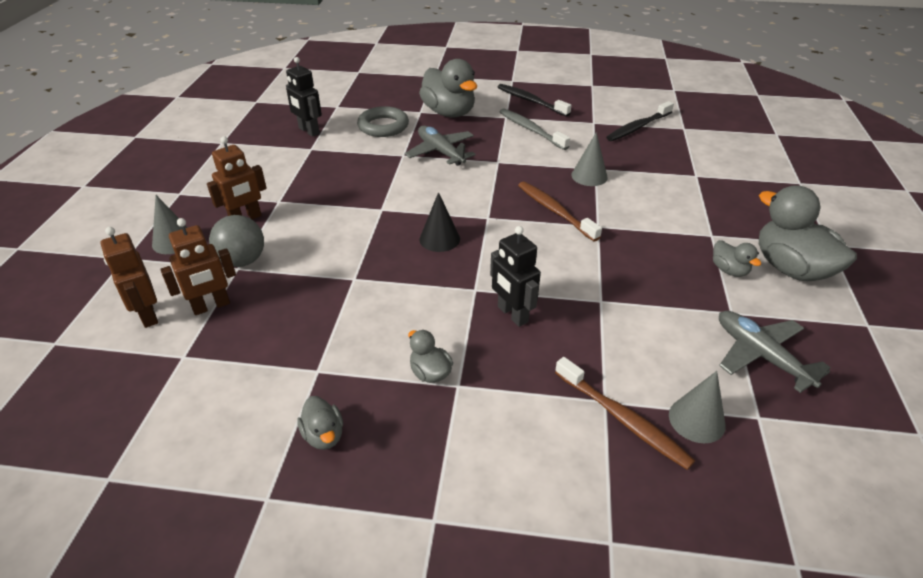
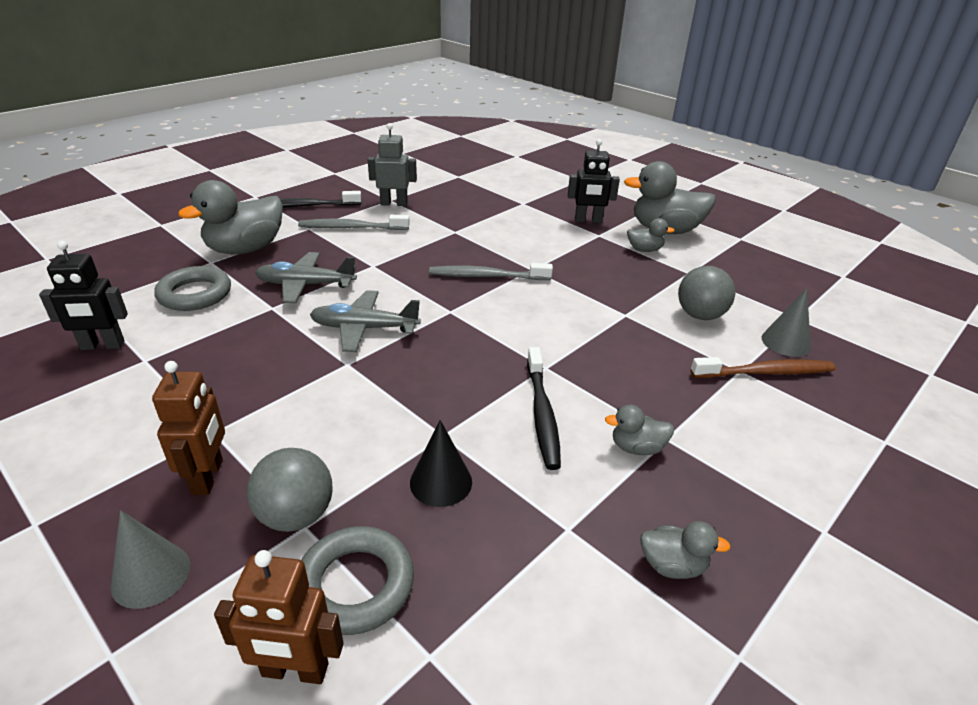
camera: 55 degrees left, 5 degrees down
(211, 306) = (355, 584): brown robot -> grey ring
(439, 239) = (447, 351): black cone -> black cone (441, 482)
(449, 113) = (245, 249): grey duck -> grey duck turned 135 degrees clockwise
(512, 314) = (600, 364): black robot -> black robot (588, 220)
(555, 211) = (486, 276): brown toothbrush -> grey toothbrush
(589, 176) = (461, 239): grey cone -> none
(591, 126) = (394, 203): none -> grey robot
(638, 127) = (428, 189): black toothbrush -> black toothbrush (542, 414)
(663, 345) = (700, 315): none -> grey ball
(760, 355) = (740, 286): grey plane -> grey plane (364, 328)

